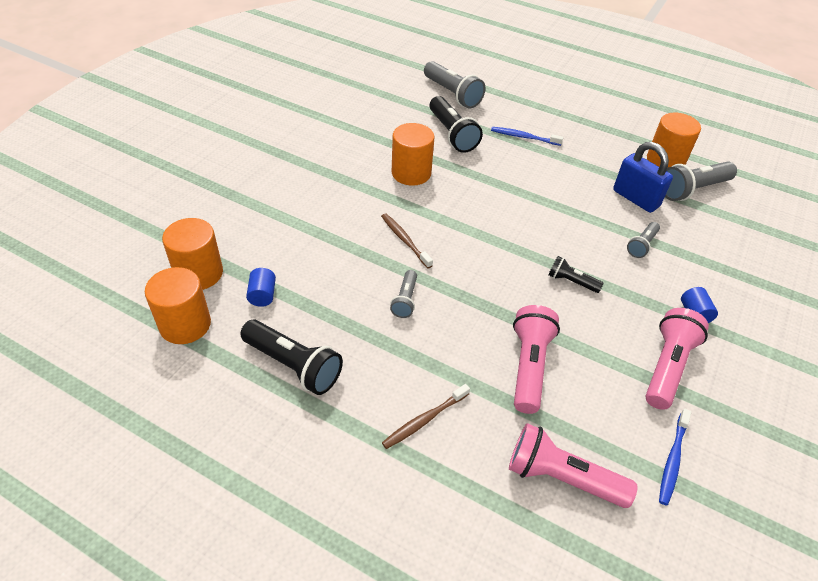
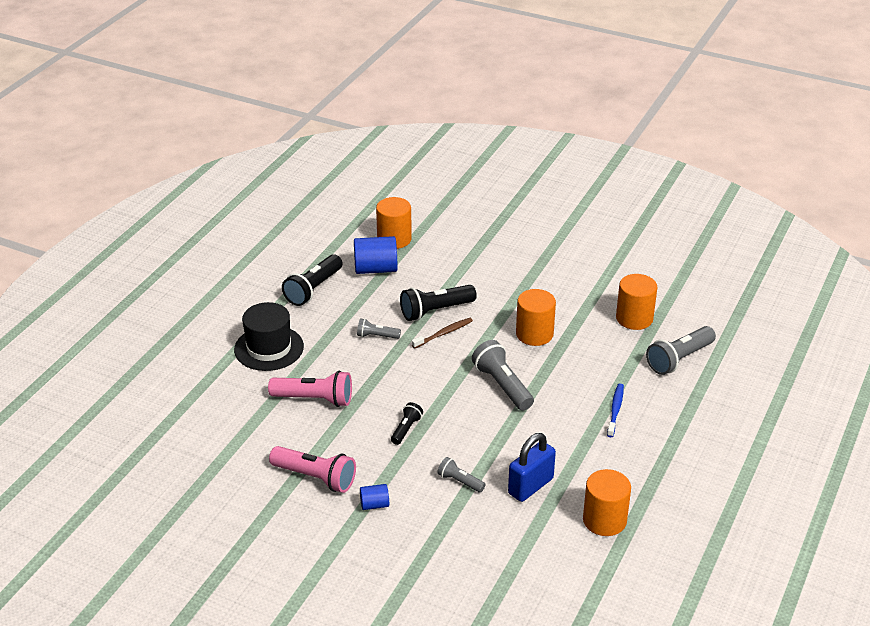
camera: 90 degrees right, 10 degrees down
(185, 325) = (346, 241): orange cylinder -> orange cylinder (634, 318)
(262, 295) = (375, 269): blue cylinder -> blue cylinder, size x1.89
(424, 420) = (269, 348): brown toothbrush -> black hat
(452, 134) = (604, 359): black flashlight -> black flashlight (435, 311)
(562, 477) = (222, 410): pink flashlight -> none
(672, 460) = (231, 467): blue toothbrush -> none
(692, 190) = (556, 535): grey flashlight -> grey flashlight (502, 385)

